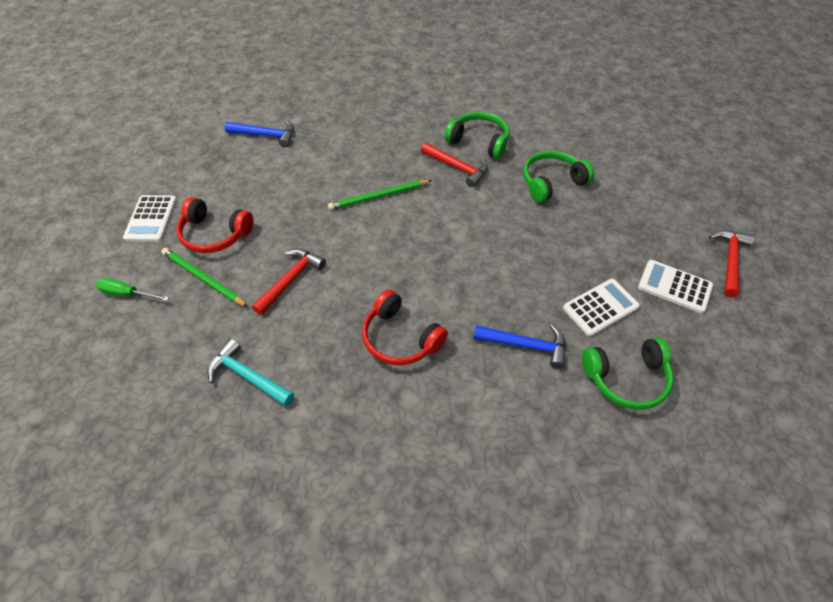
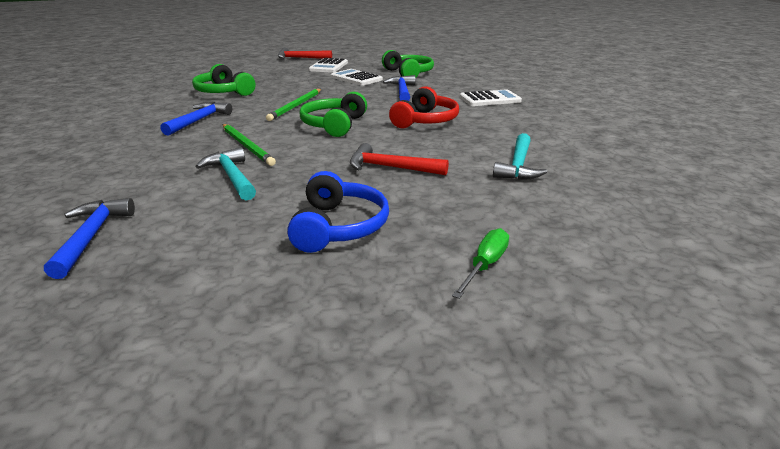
camera: 105 degrees left, 25 degrees down
(127, 294) = (485, 265): green screwdriver -> green screwdriver turned 150 degrees counterclockwise
(151, 219) = (323, 295): white calculator -> white calculator (490, 99)
(203, 278) = (420, 216): green pencil -> green pencil (295, 106)
(215, 234) = (338, 227): red headphones -> blue headphones
(320, 187) = (231, 176): none -> turquoise hammer
(457, 168) = (199, 120): red hammer -> blue hammer
(479, 141) = (155, 116): green headphones -> green headphones (334, 125)

